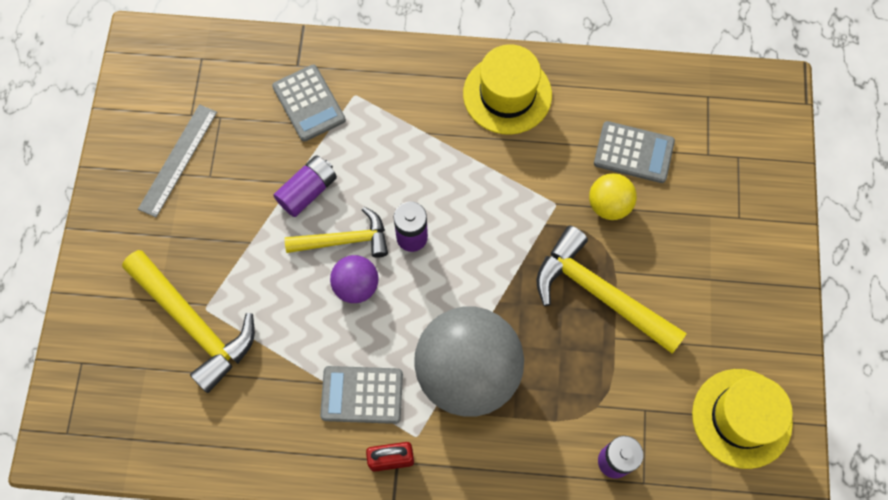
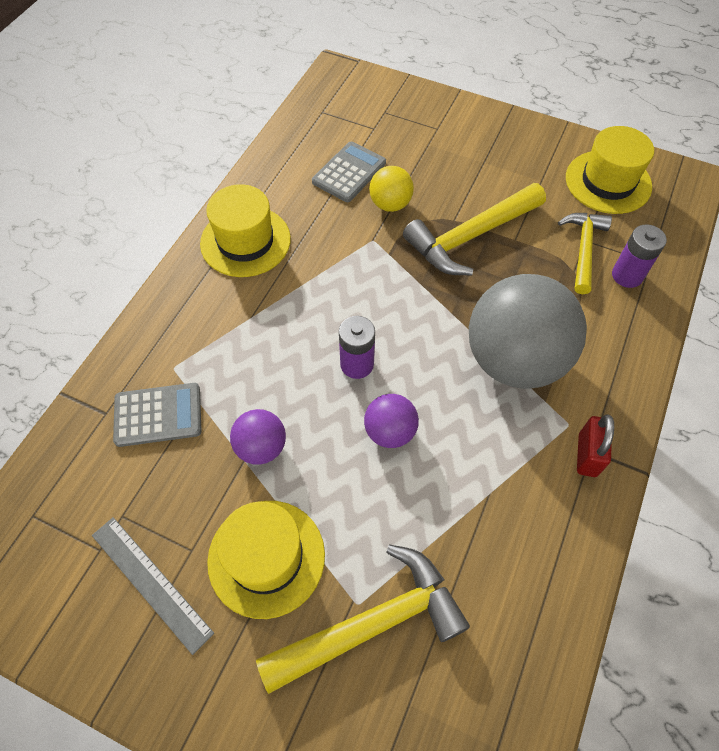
camera: 70 degrees left, 10 degrees down
(220, 230) = (266, 557): none -> yellow hat
(307, 191) = (261, 447): purple battery -> purple ball
(344, 240) = (334, 428): yellow hammer -> yellow hammer (583, 249)
(362, 395) = (512, 462): grey calculator -> none

